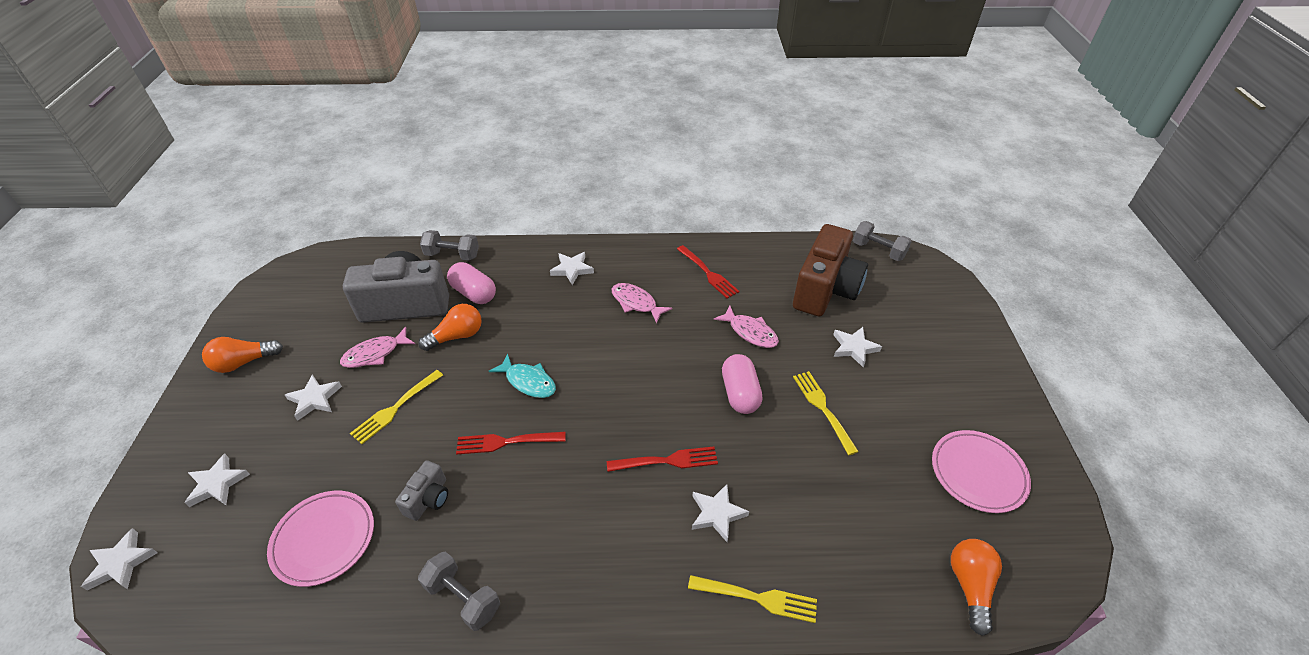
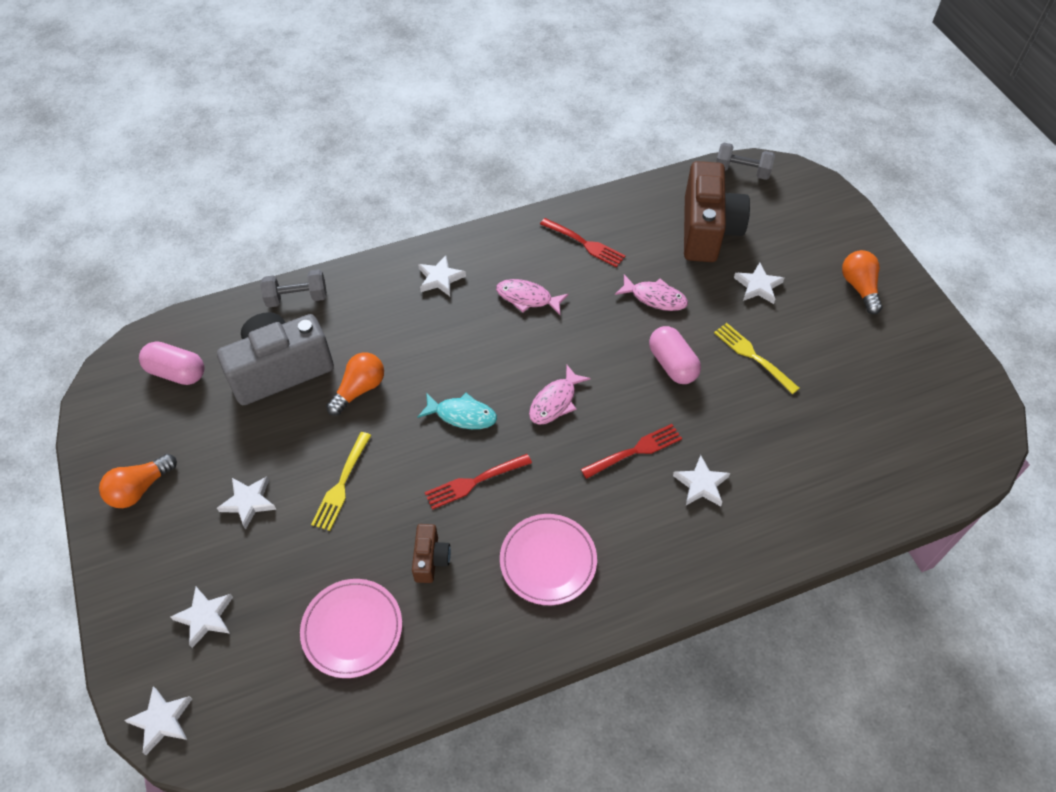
camera: 20 degrees left, 10 degrees up
(375, 354) = (282, 435): pink fish -> pink fish (555, 402)
(429, 499) = (431, 559): grey camera -> brown camera
(463, 598) = (515, 632): grey dumbbell -> none
(474, 293) = (349, 336): pink capsule -> pink capsule (177, 372)
(756, 598) = (764, 544): yellow fork -> none
(970, 586) = (927, 475): orange light bulb -> orange light bulb (859, 288)
(978, 473) = (904, 376): pink plate -> pink plate (548, 561)

